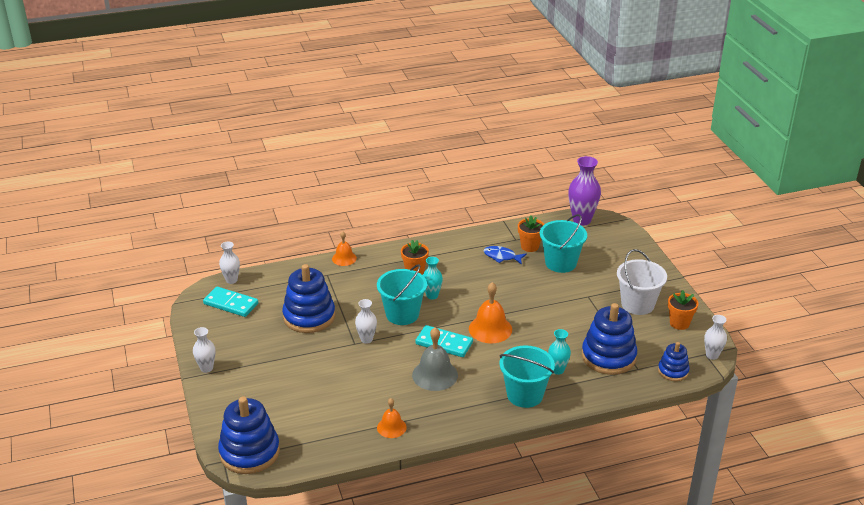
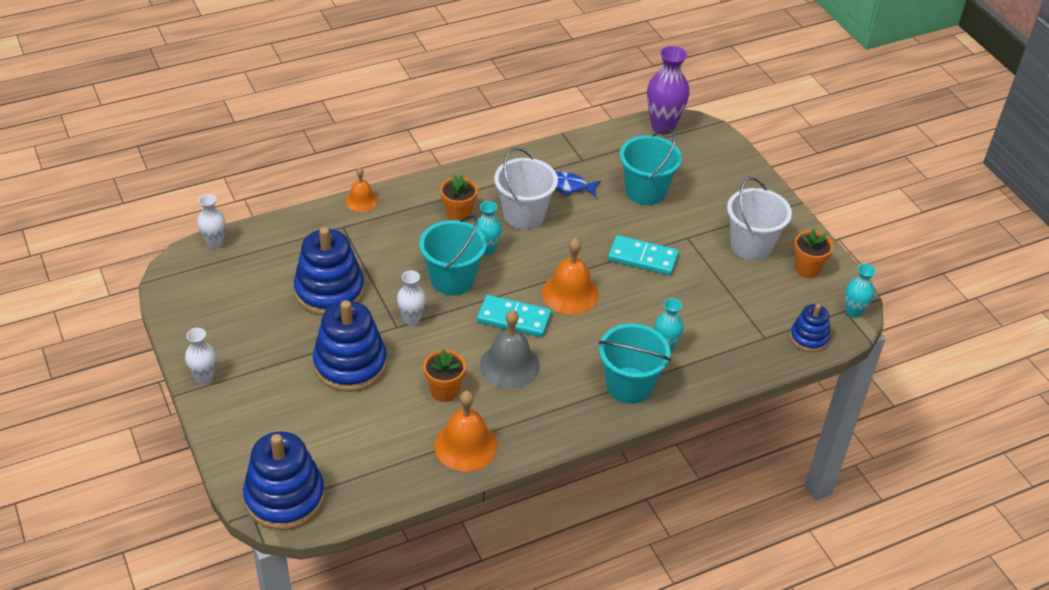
camera: 10 degrees left, 10 degrees up
(231, 304) = (220, 278): turquoise domino -> turquoise domino (643, 258)
(391, 427) = (466, 445): orange bell -> orange bell, size x1.64
(464, 274) = (524, 215): none -> white bucket
(530, 246) = (602, 169): orange flower pot -> orange flower pot (444, 391)
(608, 357) = (726, 323): blue stacking toy -> blue stacking toy (350, 364)
(712, 355) = (853, 312): white vase -> turquoise vase

